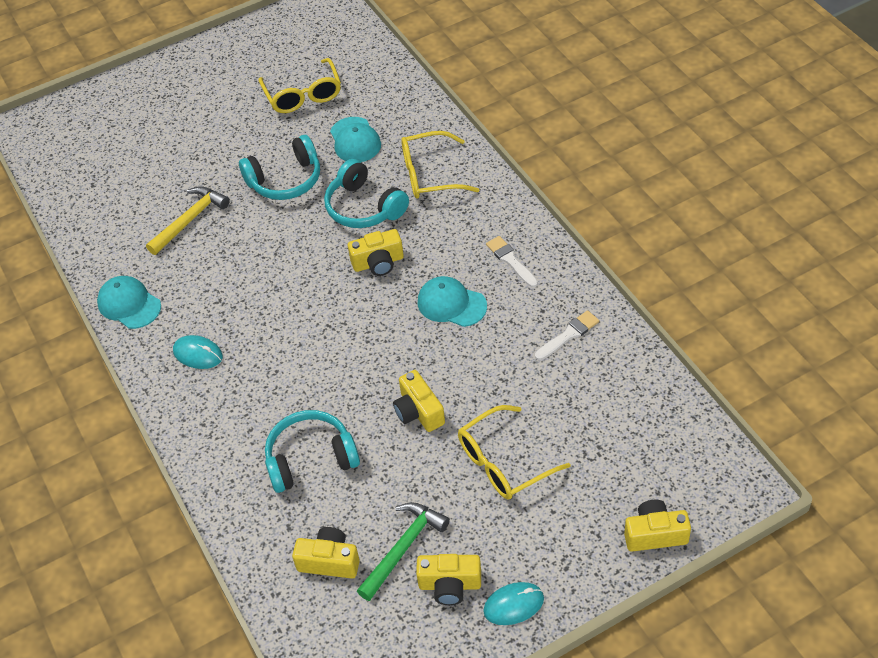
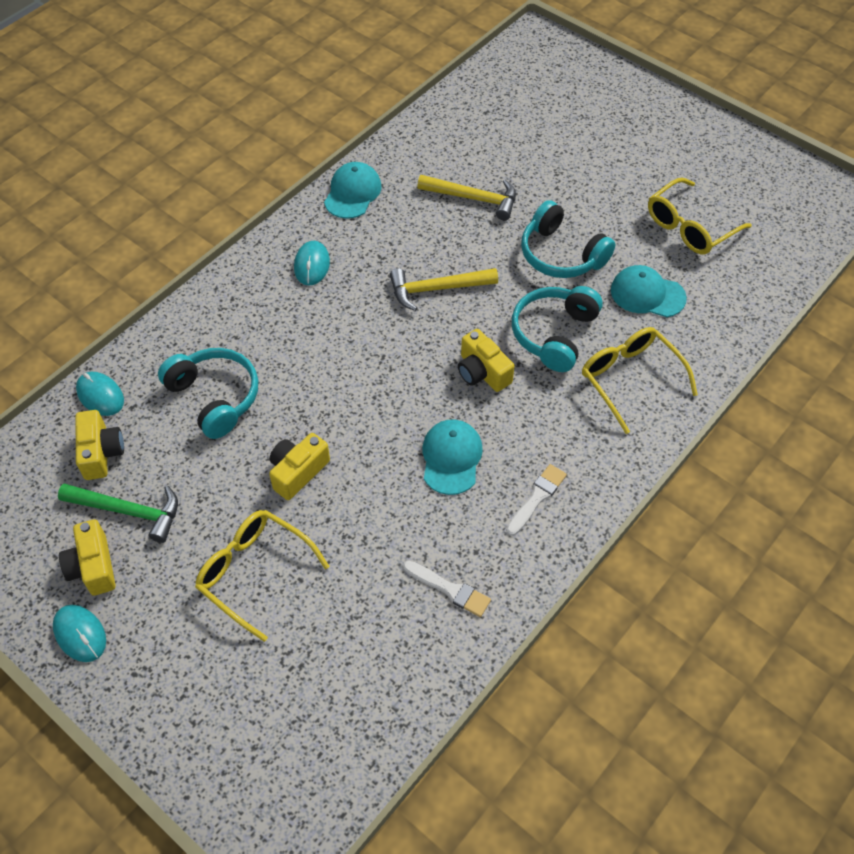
camera: 65 degrees right, 5 degrees up
(262, 553) = (100, 395): none -> turquoise mouse
(276, 270) = (437, 289): none -> yellow hammer
(355, 140) = (647, 294): turquoise cap -> turquoise cap turned 60 degrees clockwise
(655, 534) = (196, 758): yellow camera -> none

